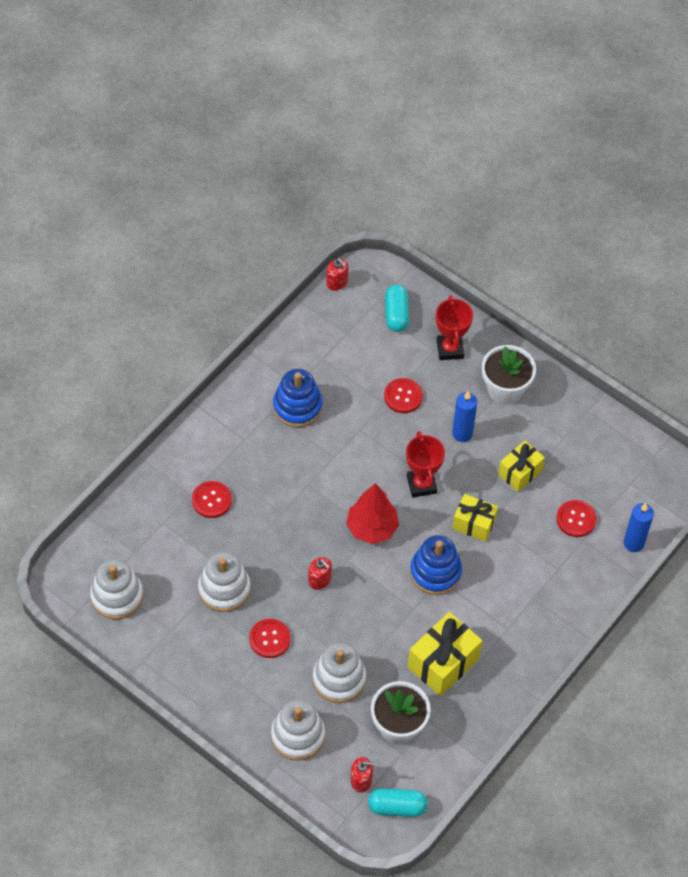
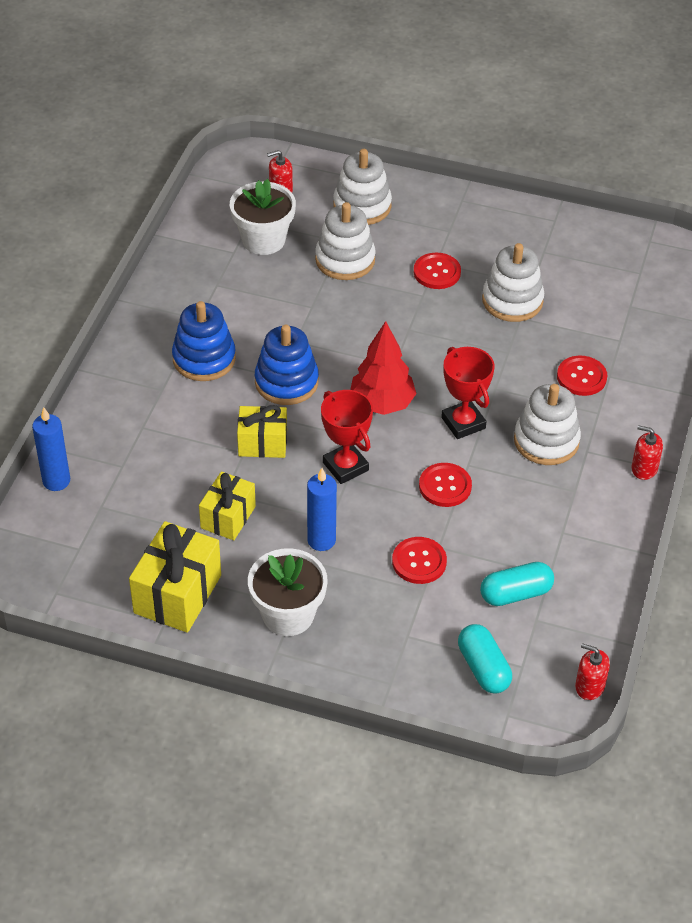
camera: 160 degrees right, 10 degrees down
(117, 596) = (619, 263): white stacking toy -> white stacking toy (546, 441)
(297, 406) = (545, 507): blue stacking toy -> blue stacking toy (204, 359)
(319, 580) = (414, 337): red soap dispenser -> red soap dispenser (644, 468)
(397, 807) = (235, 181): turquoise capsule -> turquoise capsule (515, 593)
(443, 663) = (240, 303): yellow gift -> yellow gift (178, 594)
(450, 349) = (386, 644): red trophy -> red trophy (463, 423)
(576, 519) = (137, 486): red button -> red button (445, 486)

